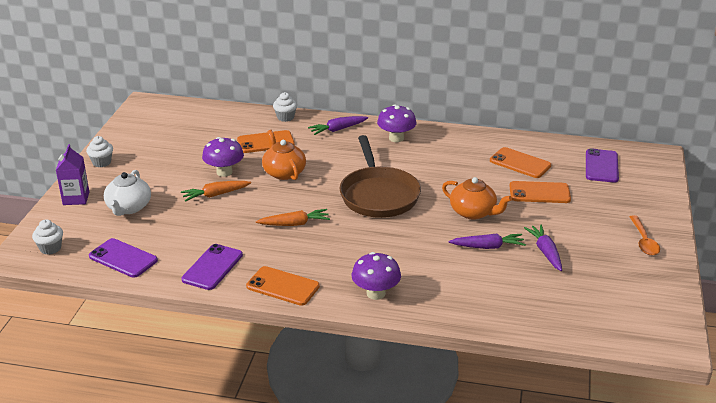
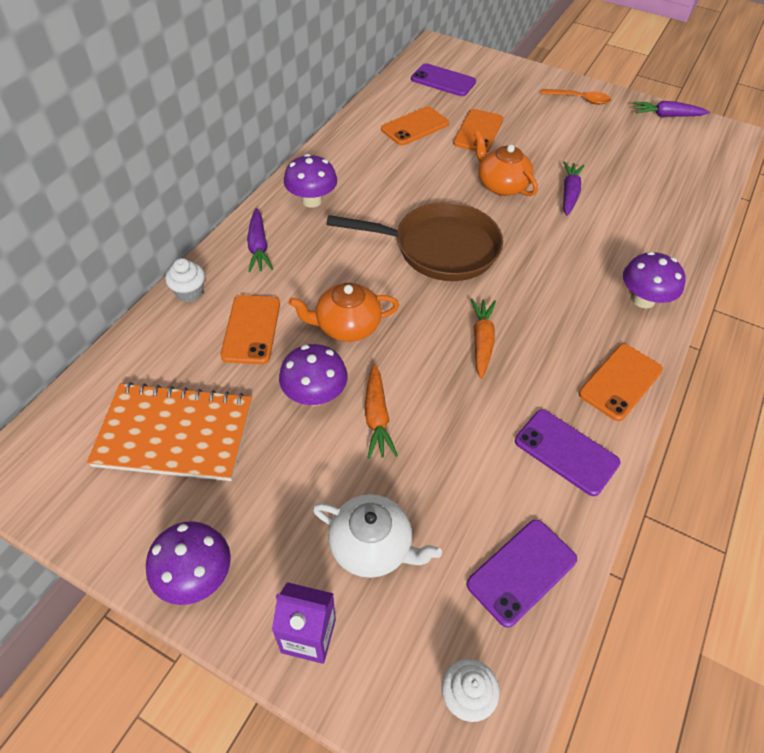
camera: 75 degrees left, 20 degrees up
(102, 162) = (196, 576): white cupcake -> purple mushroom
(182, 137) = (175, 433): none -> orange notebook
(473, 212) = (501, 185): orange teapot -> orange teapot turned 90 degrees counterclockwise
(545, 252) = (586, 159): purple carrot -> purple carrot (667, 116)

